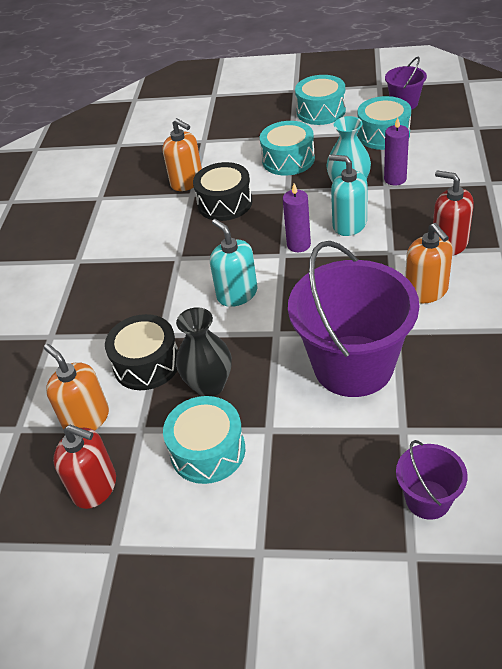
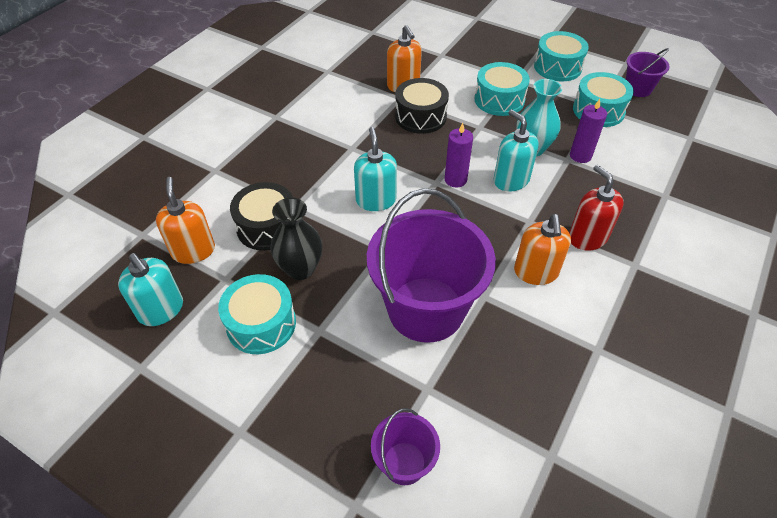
camera: 20 degrees right, 5 degrees up
(95, 487) = (161, 310): red soap dispenser -> turquoise soap dispenser

